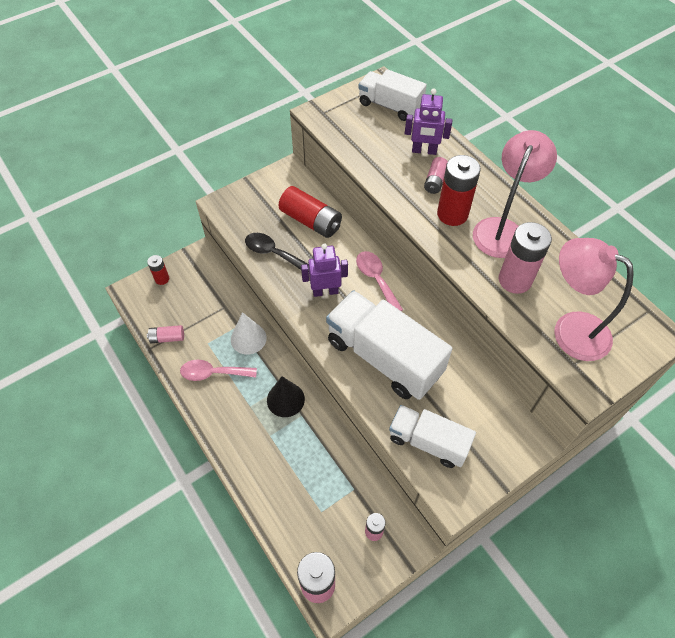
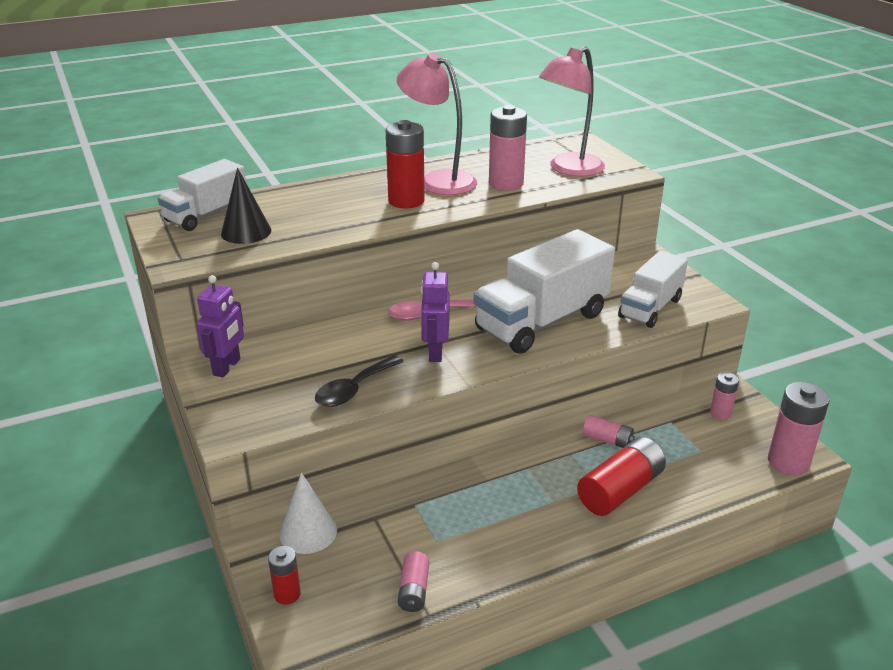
camera: 80 degrees left, 25 degrees down
(213, 373) = (491, 537): pink spoon -> none
(248, 338) = (440, 494): white cone -> white cone (308, 532)
(285, 399) = (546, 466): black cone -> black cone (246, 232)
(311, 221) = (310, 352): red battery -> red battery (620, 490)
(424, 151) = (300, 204): purple robot -> purple robot (227, 367)
(435, 181) = (352, 204): pink battery -> pink battery (607, 440)

